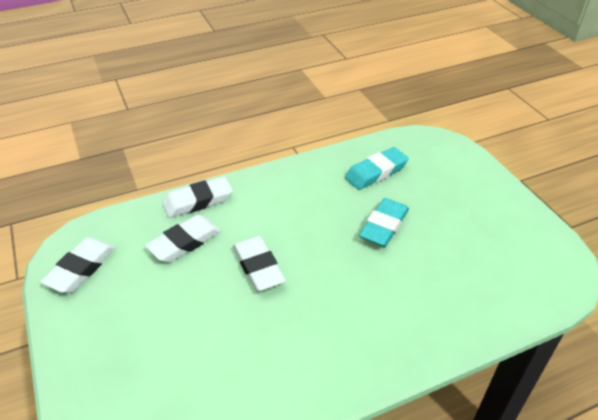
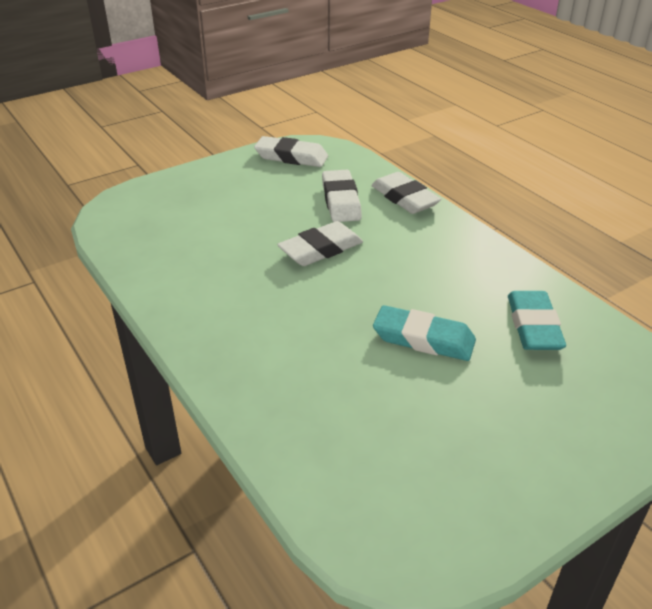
camera: 80 degrees right, 5 degrees down
(185, 242) = (341, 201): white eraser -> white eraser turned 45 degrees clockwise
(376, 172) = (533, 326): turquoise eraser -> turquoise eraser turned 45 degrees clockwise

